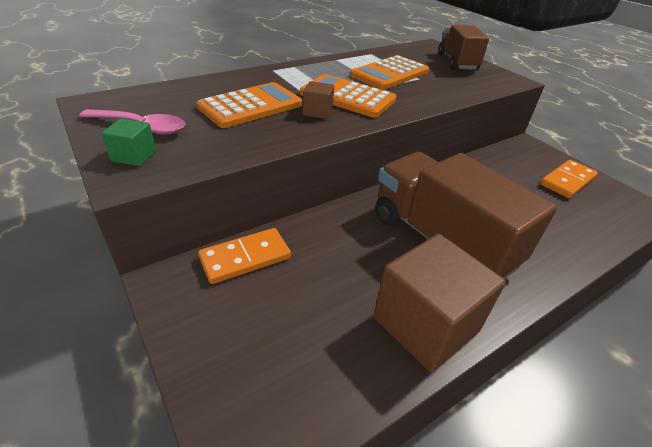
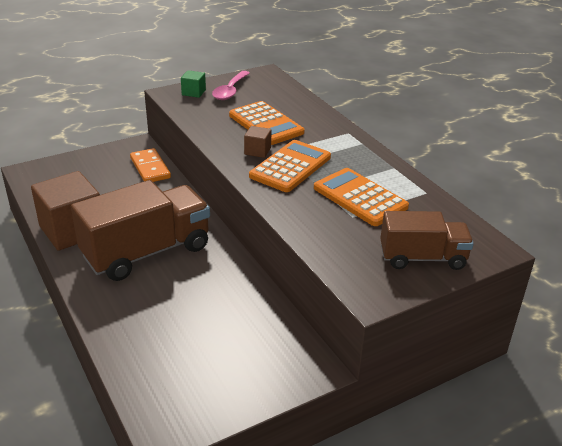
camera: 95 degrees right, 5 degrees down
(567, 181) = (227, 375): orange domino -> none

